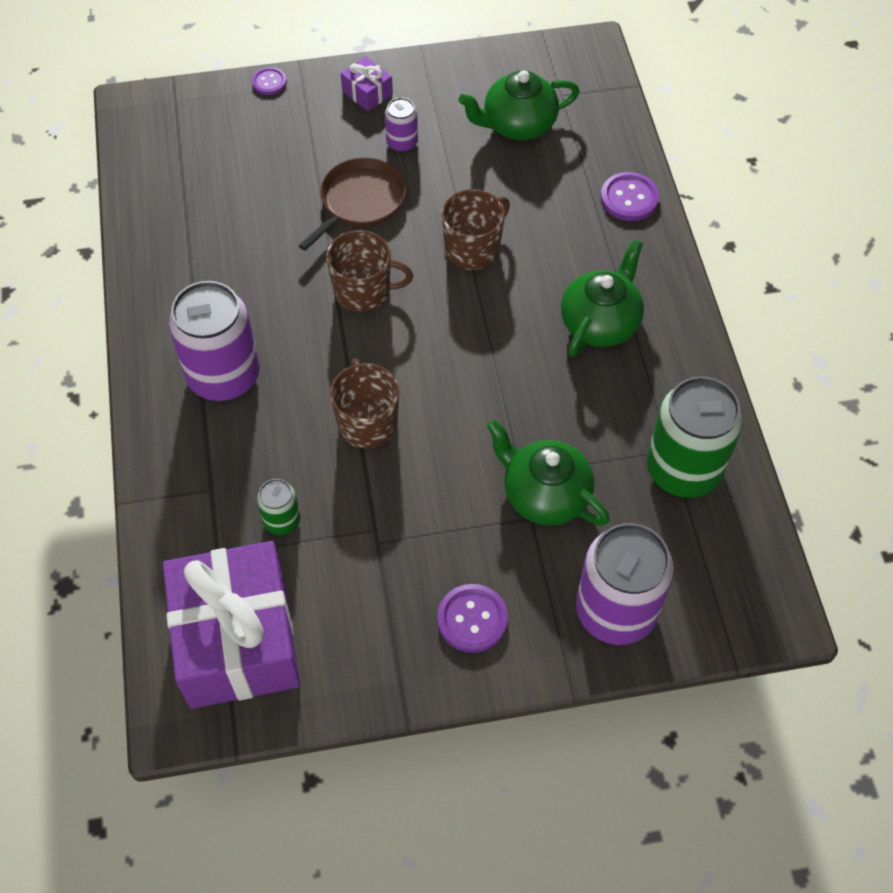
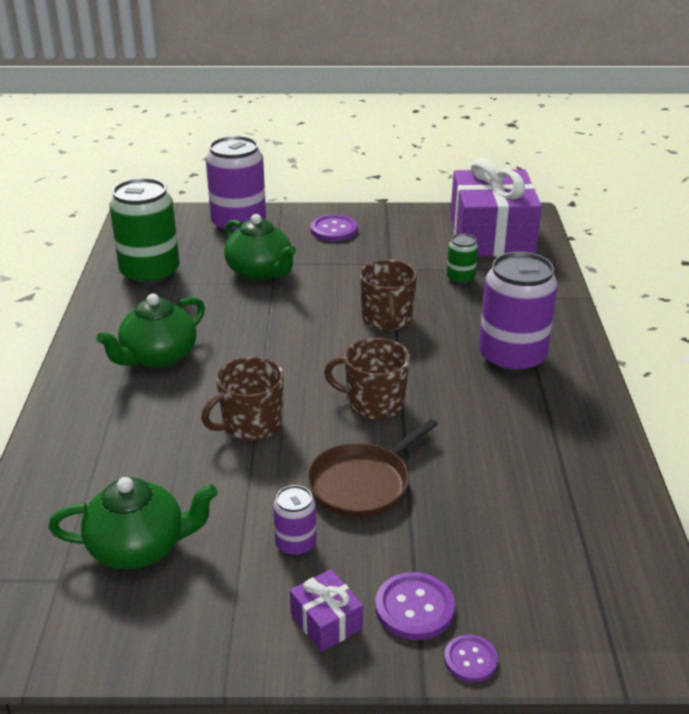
camera: 170 degrees left, 25 degrees down
(629, 198) = (60, 450): purple button -> purple button (414, 608)

